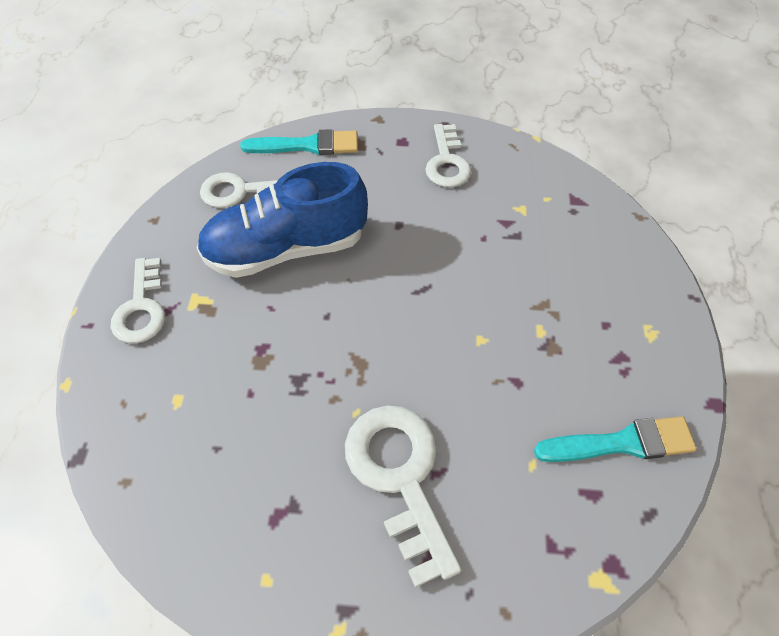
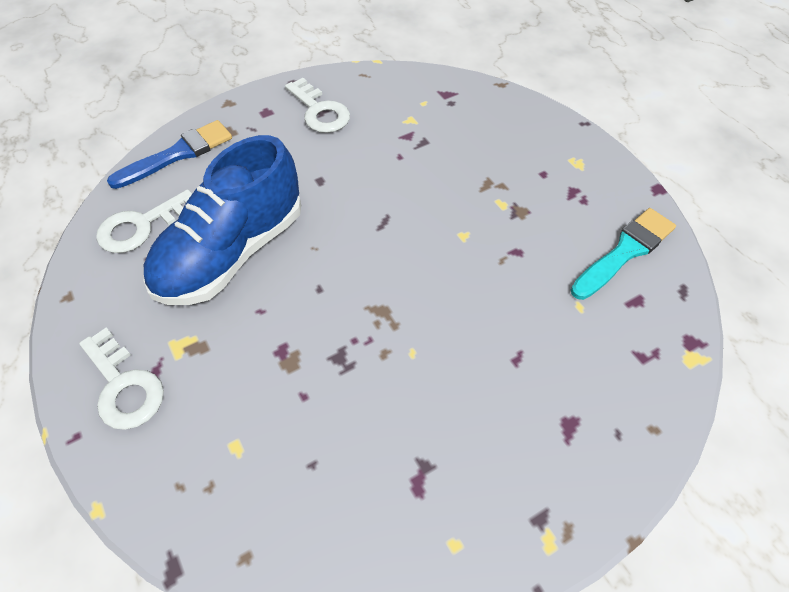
camera: 35 degrees left, 0 degrees up
(307, 145) = (178, 154): turquoise brush -> blue brush
(400, 476) = (491, 380): white key -> none

